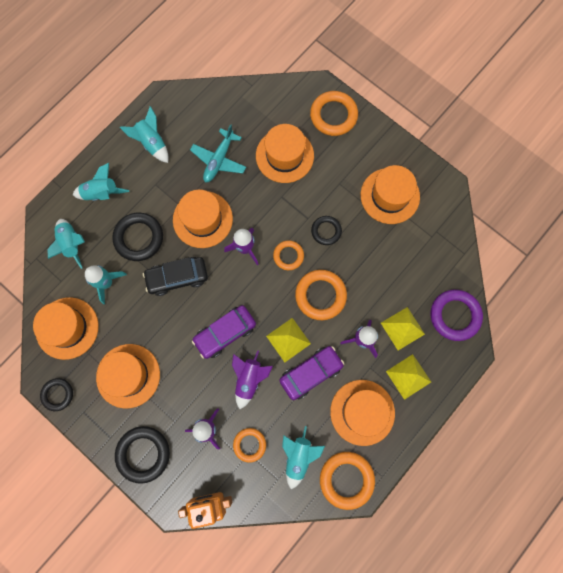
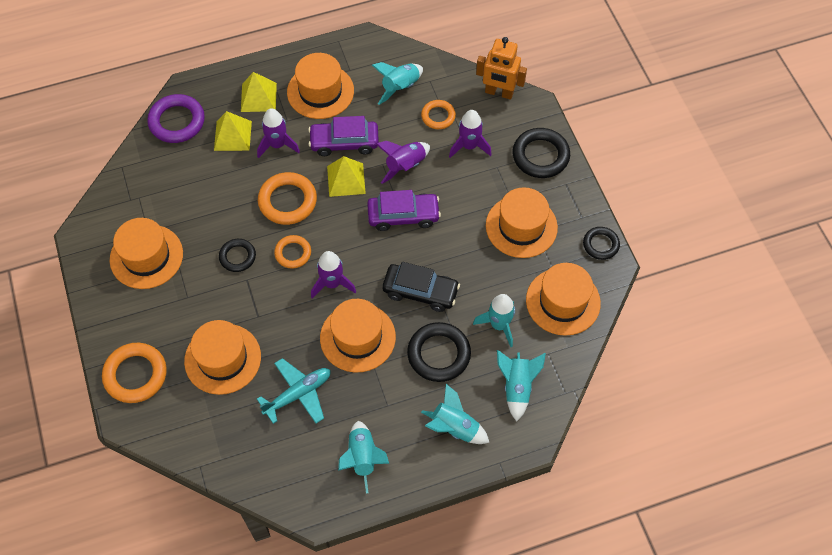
camera: 150 degrees left, 15 degrees down
(346, 479) = (370, 53): orange ring -> none

